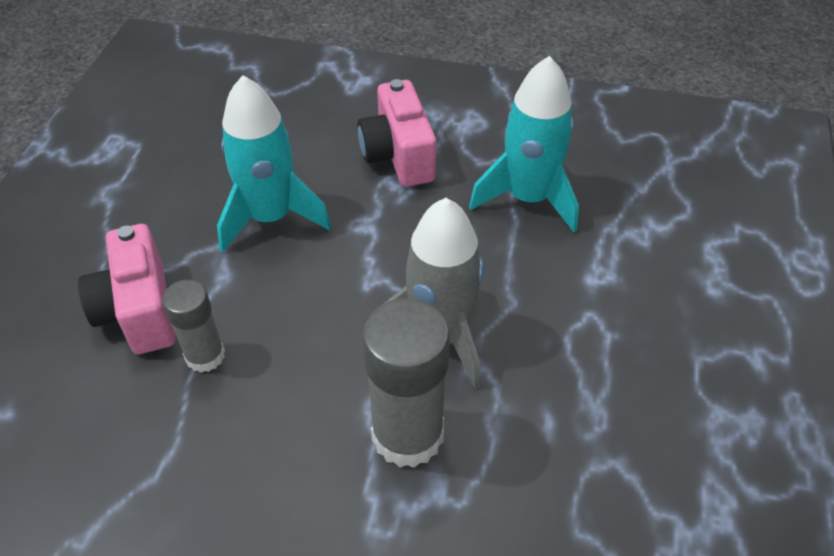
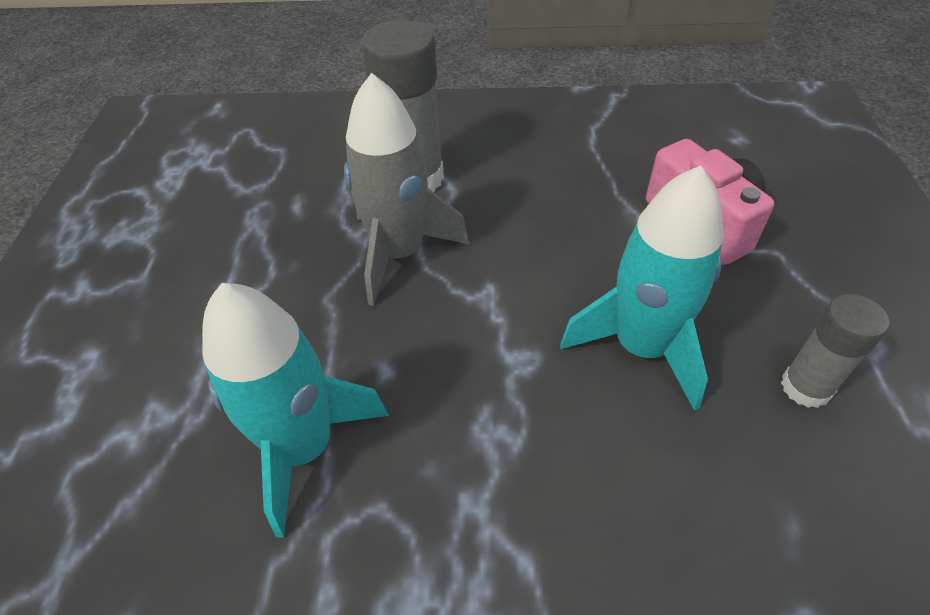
camera: 170 degrees right, 0 degrees up
(205, 356) = (612, 199): grey glue stick -> grey glue stick (805, 387)
(398, 155) = (513, 493): pink camera -> none

